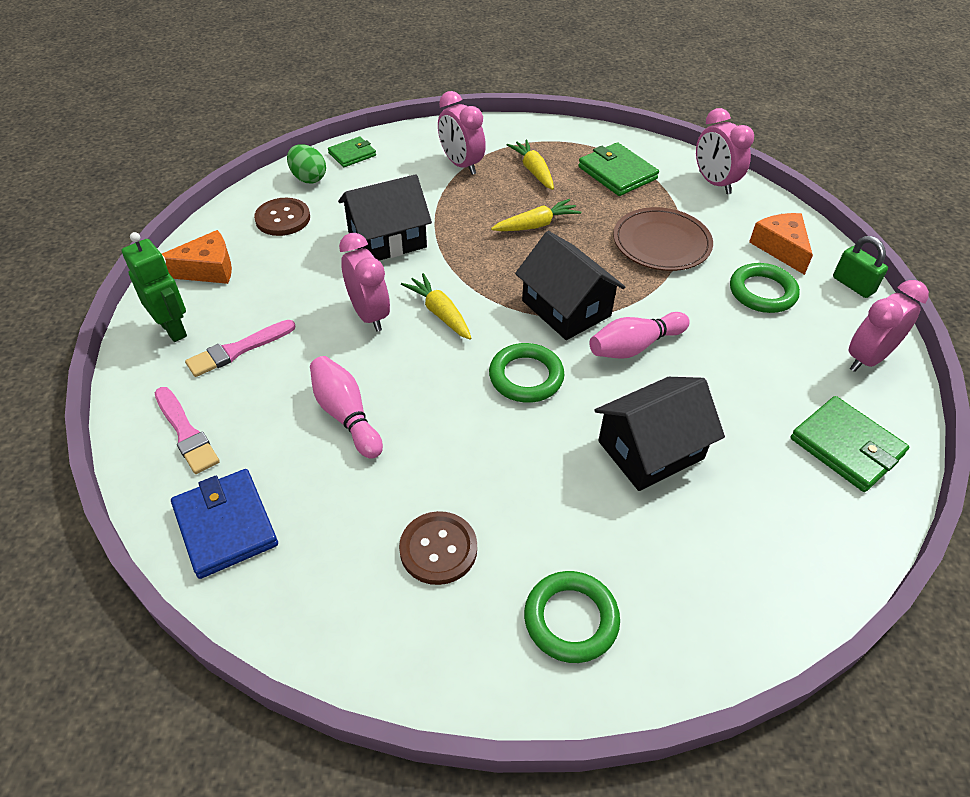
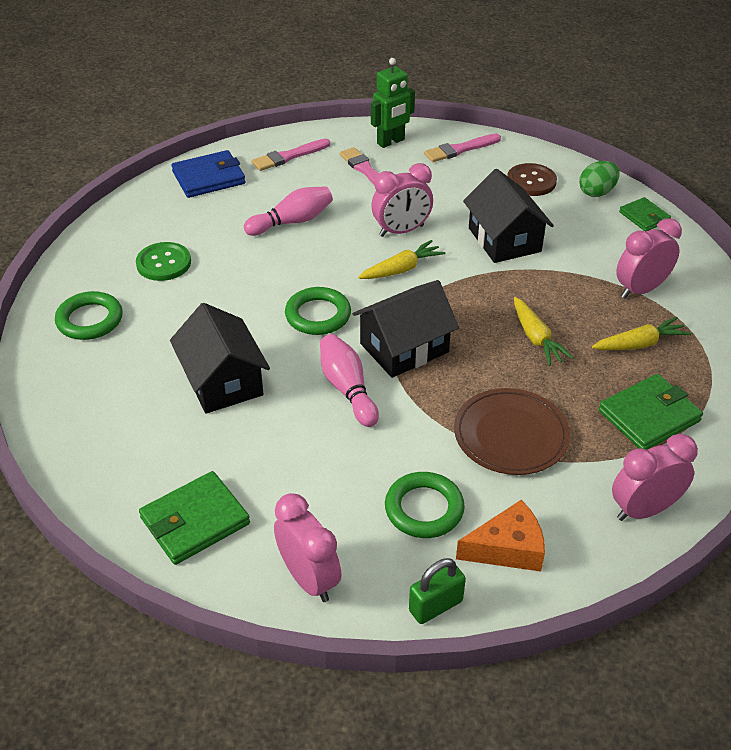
camera: 95 degrees right, 5 degrees down
(206, 269) = (460, 149): orange cheese -> pink brush
(438, 549) = (164, 263): brown button -> green button

